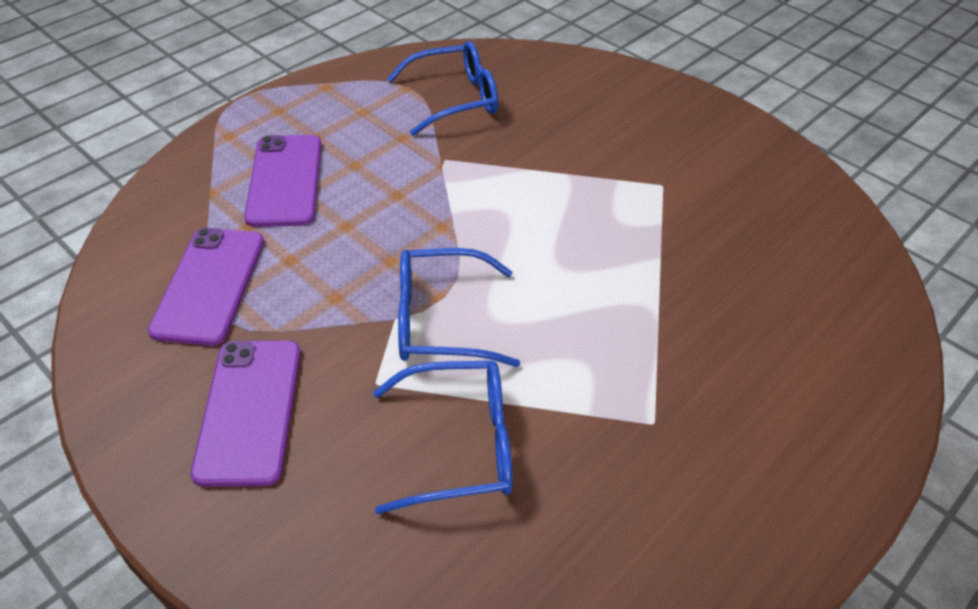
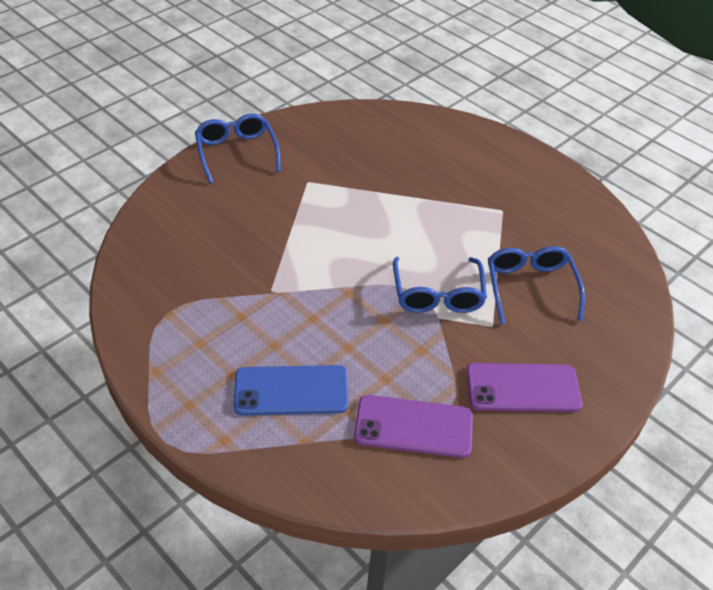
camera: 90 degrees left, 0 degrees up
(285, 180) = (291, 390): purple phone -> blue phone
(455, 99) = (190, 283): blue glasses -> blue glasses (236, 152)

